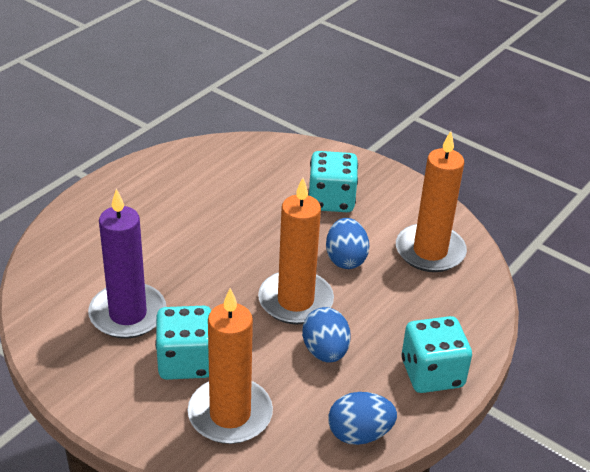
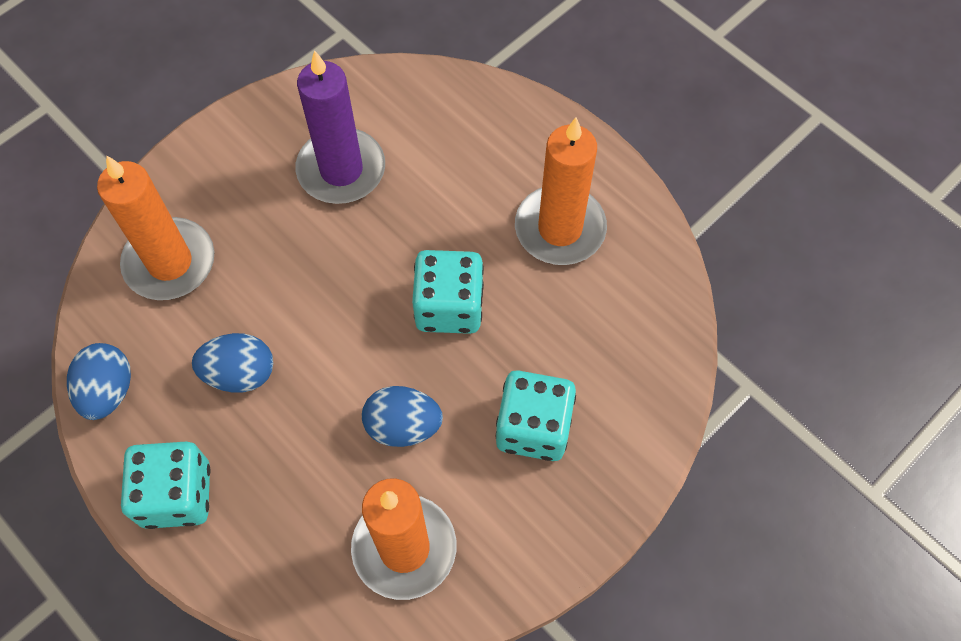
camera: 100 degrees right, 25 degrees up
(186, 362) = (255, 224): turquoise dice -> turquoise dice (449, 306)
(295, 301) = (332, 351): orange candle -> orange candle (560, 228)

